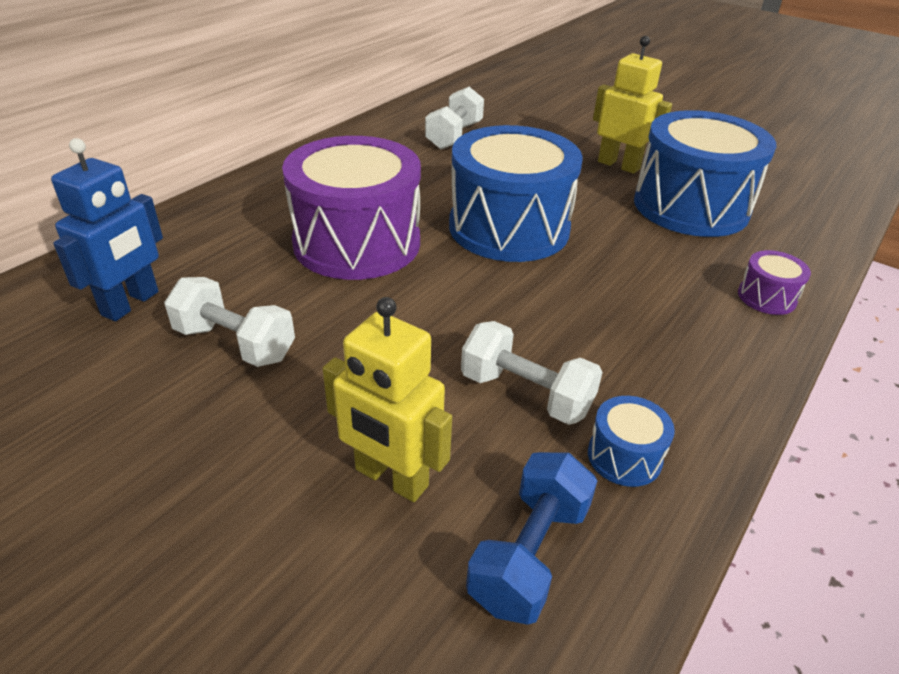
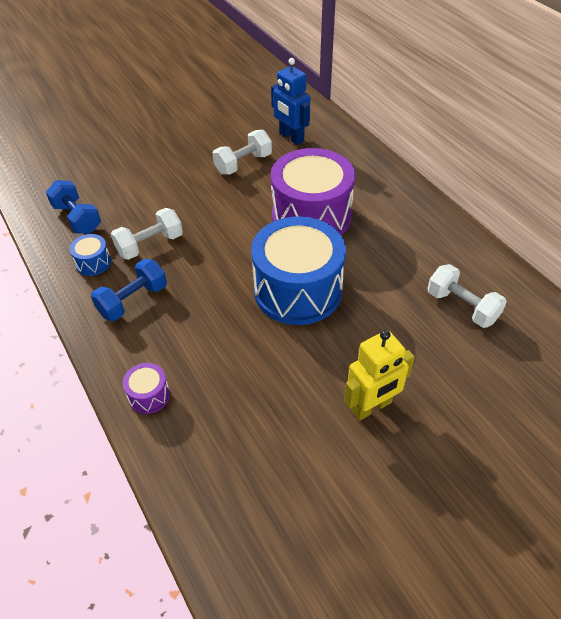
camera: 115 degrees right, 10 degrees up
(391, 478) = (136, 193): yellow robot -> none
(654, 367) = (133, 300): none -> blue dumbbell
(691, 206) = (279, 422): blue drum -> none

